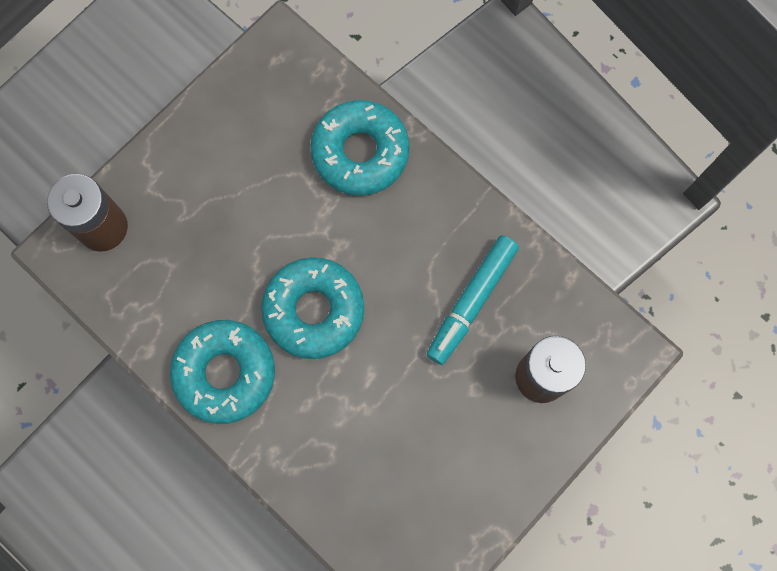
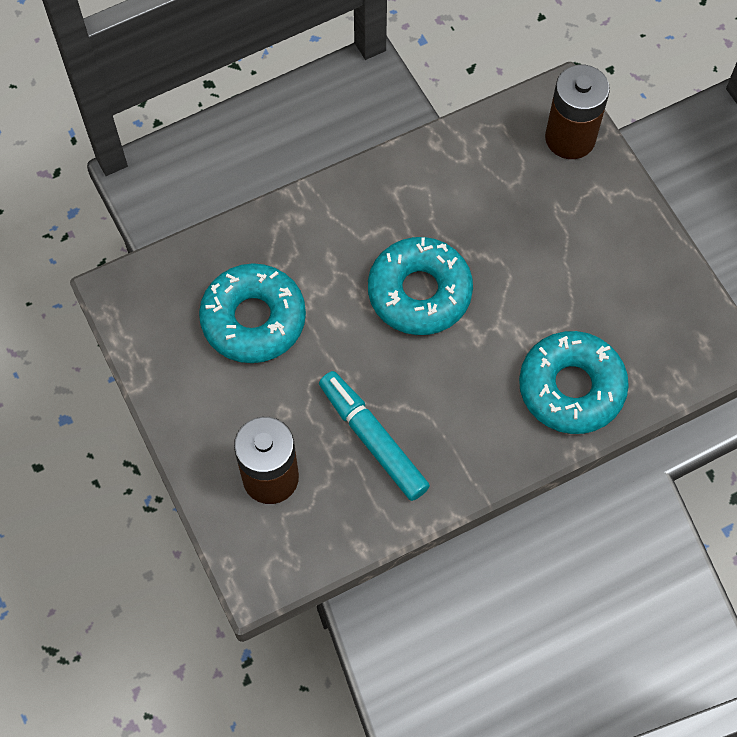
camera: 110 degrees right, 10 degrees down
(225, 373) = (388, 199): turquoise donut -> turquoise donut (253, 319)

